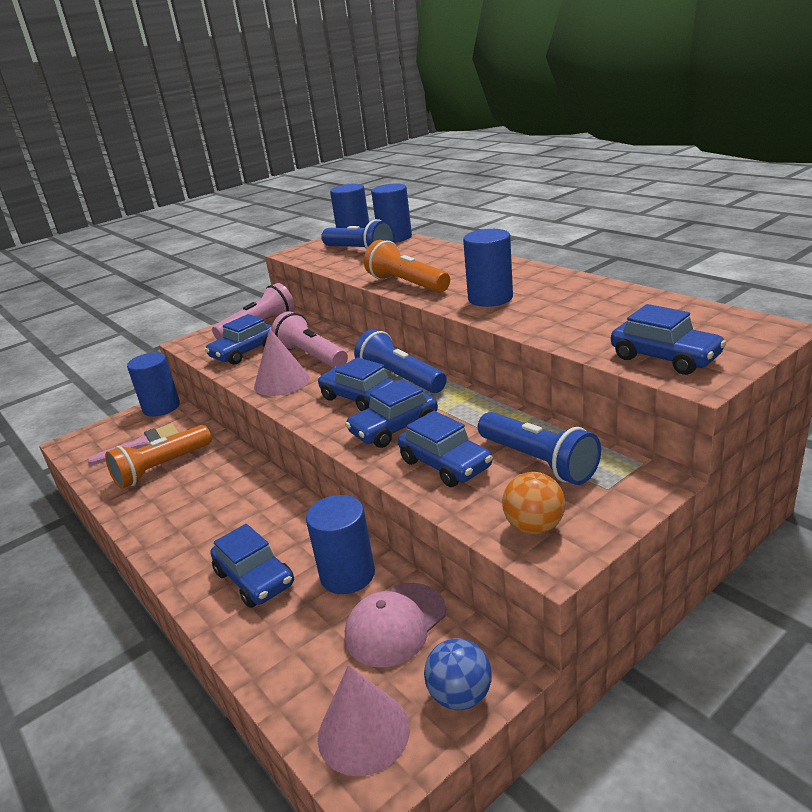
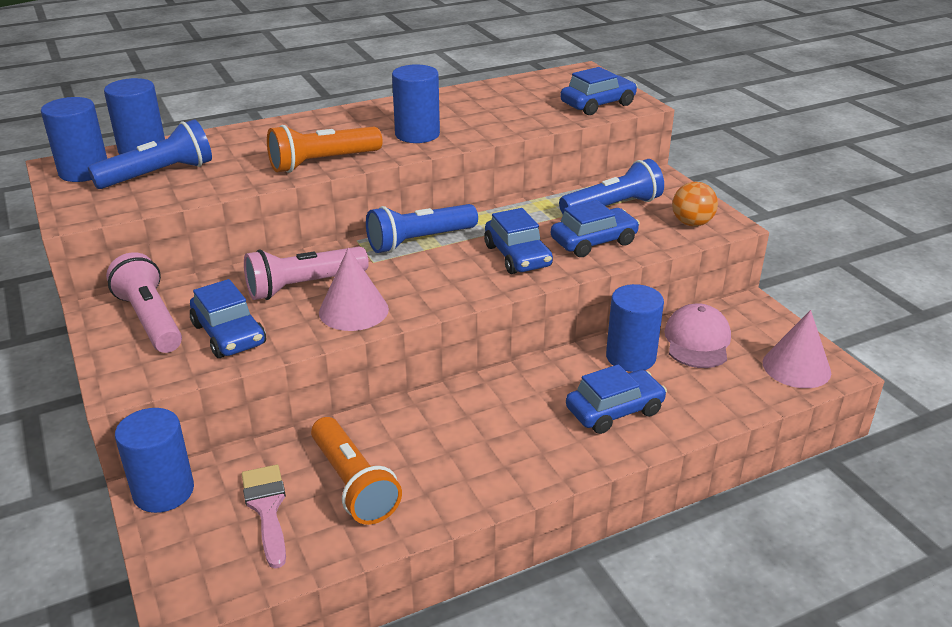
camera: 80 degrees left, 5 degrees up
(359, 397) = (439, 267): blue car -> none
(395, 624) = (697, 341): pink cap -> pink cap turned 135 degrees counterclockwise
(460, 696) = (771, 324): blue ball -> none

